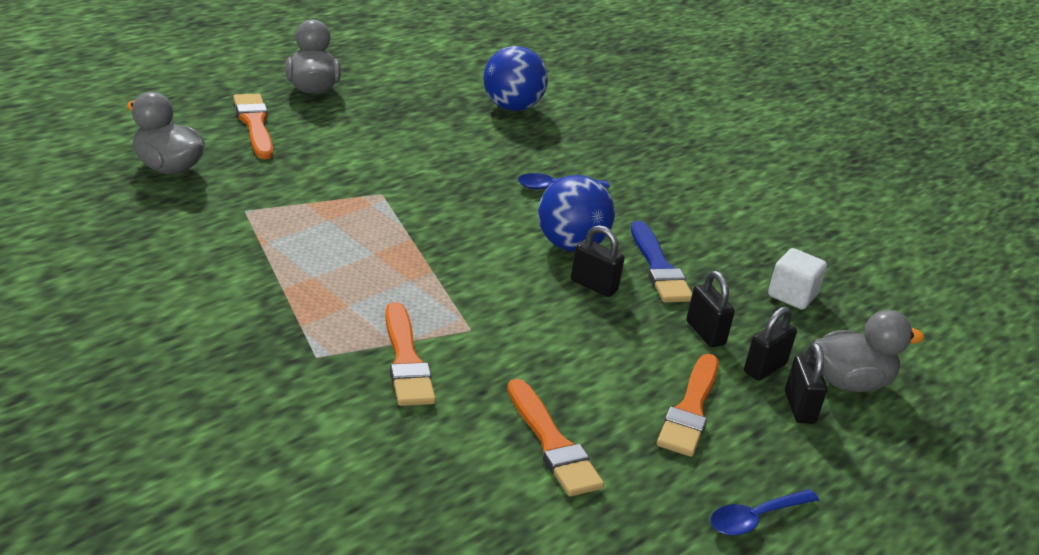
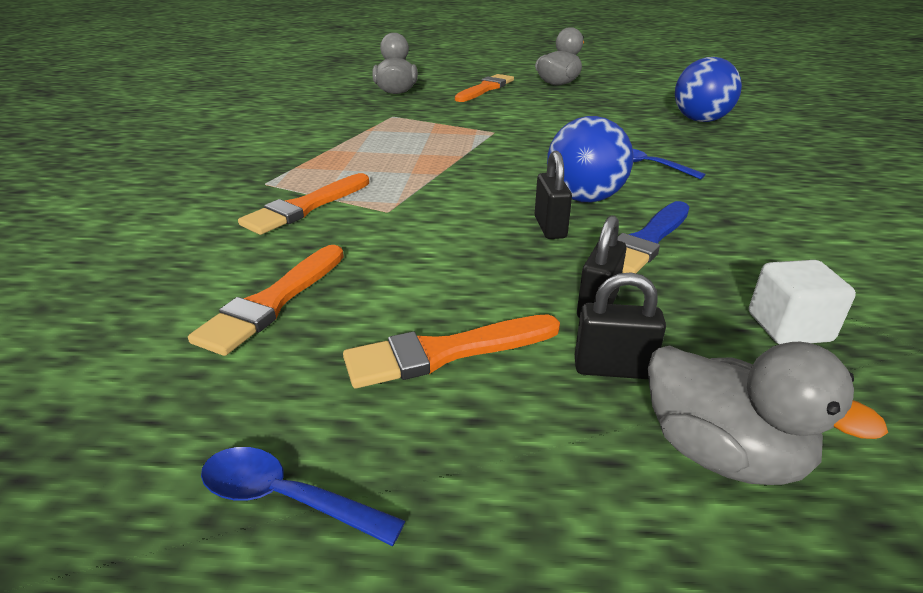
camera: 55 degrees right, 0 degrees up
(799, 407) = (584, 431): black padlock -> none

